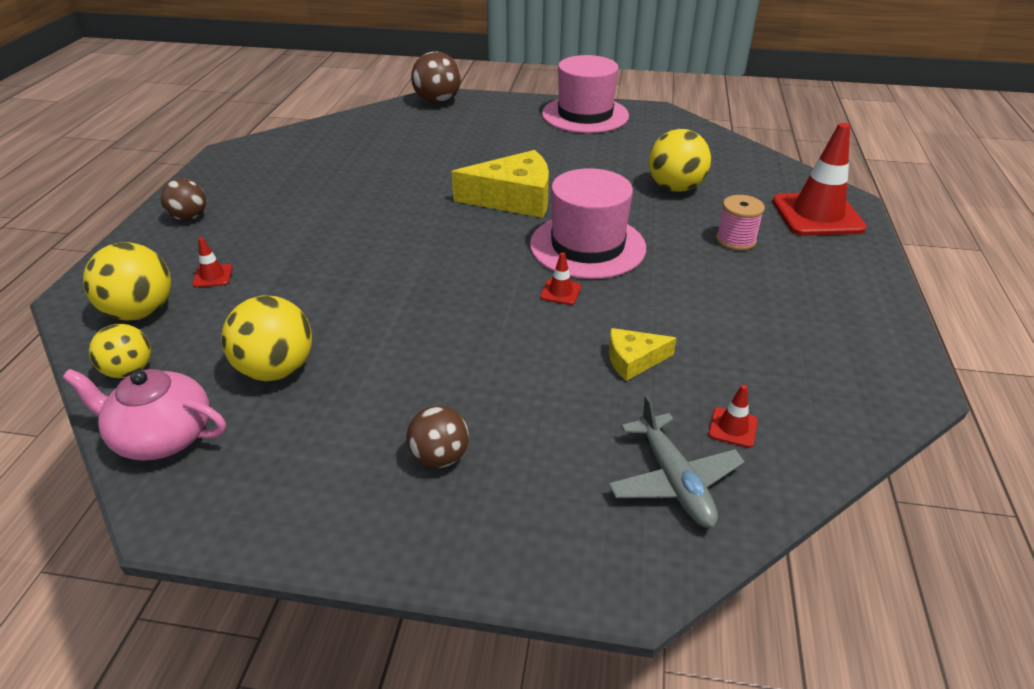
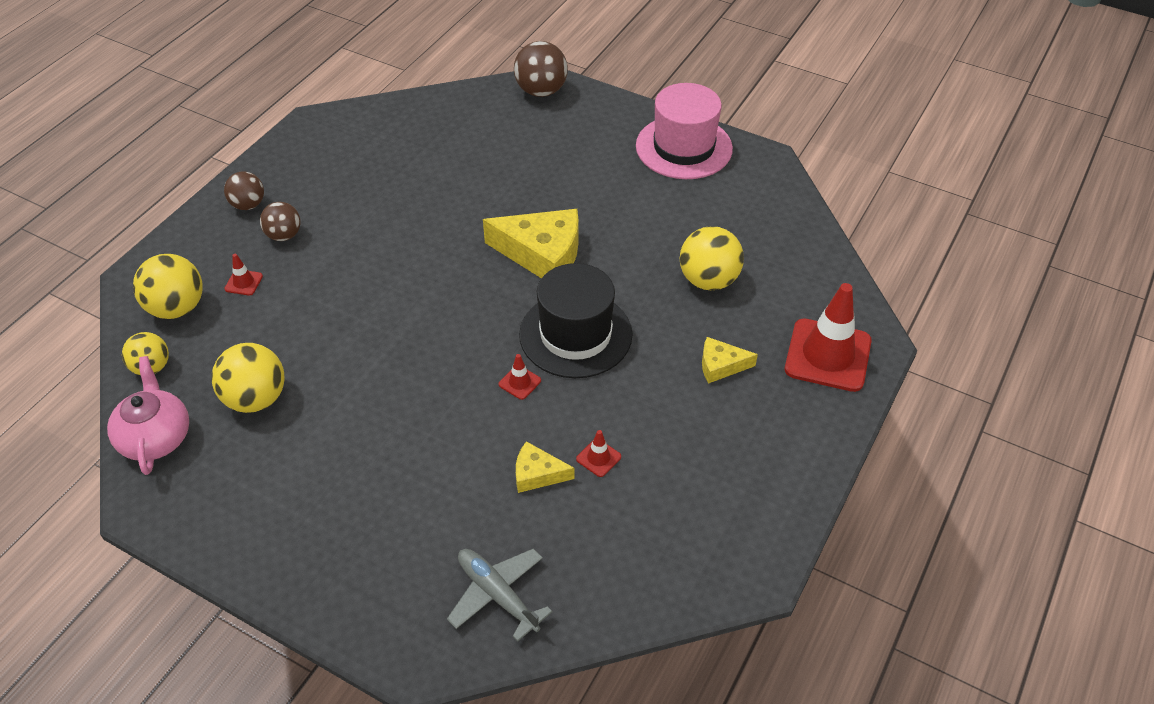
camera: 20 degrees right, 10 degrees up
(162, 436) = (156, 437): pink teapot -> pink teapot turned 45 degrees clockwise
(439, 457) = (338, 518): brown ball -> brown ball (284, 235)
(587, 246) = (575, 334): pink hat -> black hat
(674, 481) = (497, 594): grey plane -> grey plane turned 135 degrees clockwise
(733, 427) = (574, 564): red traffic cone -> red traffic cone (598, 458)
(736, 240) = (721, 365): pink spool -> yellow cheese

